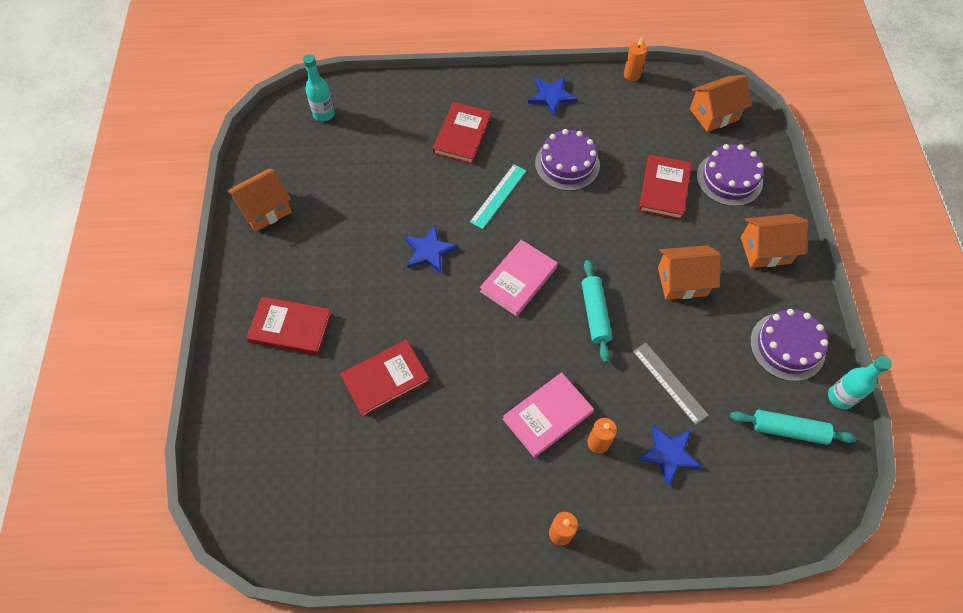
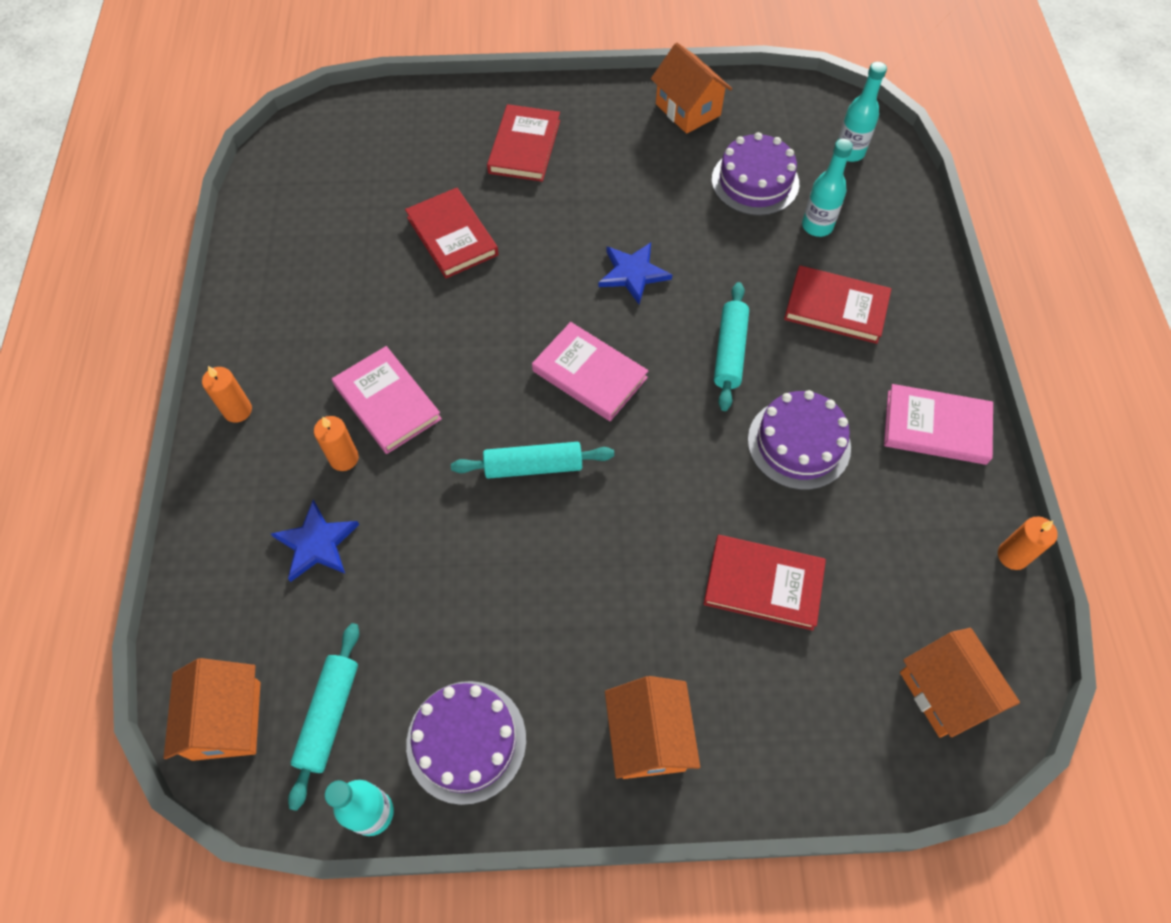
camera: 90 degrees right, 0 degrees up
(391, 139) = (817, 226): none -> turquoise bottle
(498, 196) = (729, 352): turquoise ruler -> turquoise rolling pin
(551, 96) = (936, 427): blue star -> pink book
(669, 382) = (420, 555): grey ruler -> none
(682, 281) = (586, 592): orange house -> orange house (227, 720)
(729, 179) = (796, 698): purple cake -> purple cake (755, 182)

